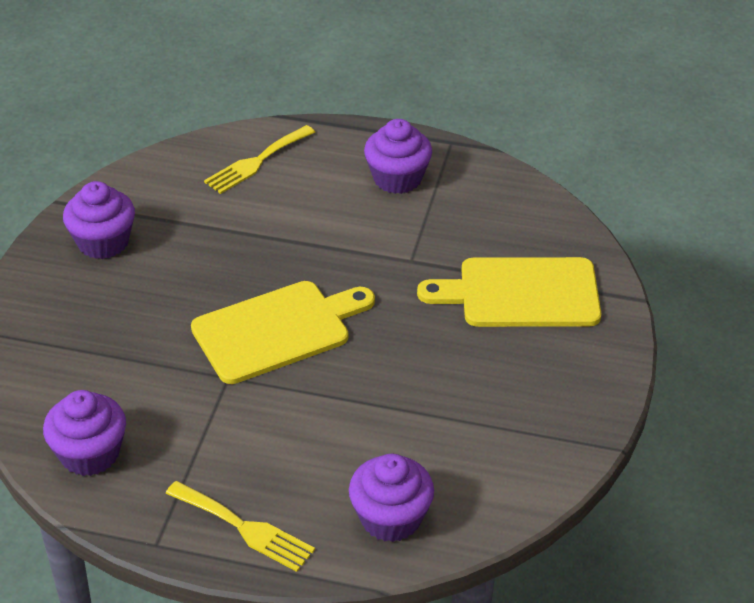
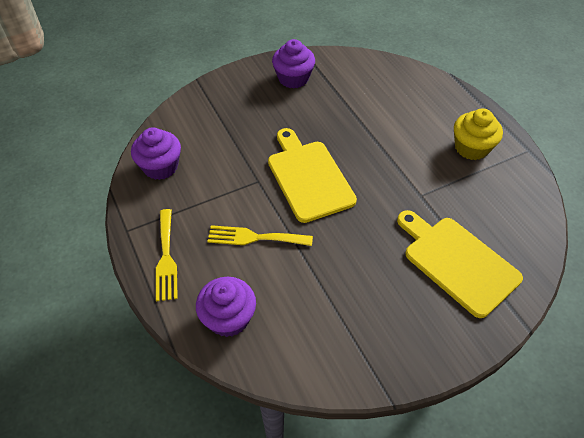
camera: 50 degrees right, 10 degrees up
(256, 162) = (410, 89): yellow fork -> yellow fork (254, 237)
(277, 330) = (309, 177): yellow cutting board -> yellow cutting board turned 135 degrees counterclockwise
(397, 178) = (471, 148): purple cupcake -> yellow cupcake

